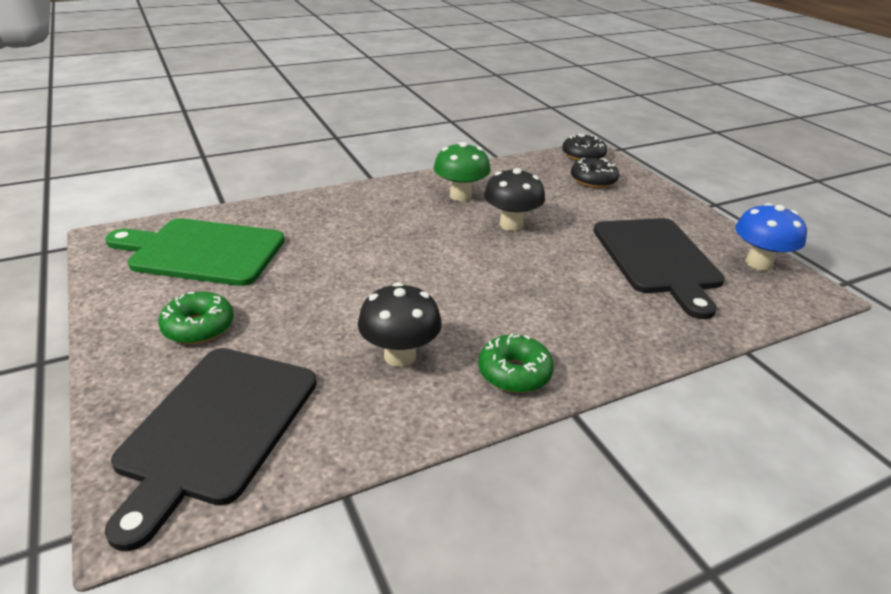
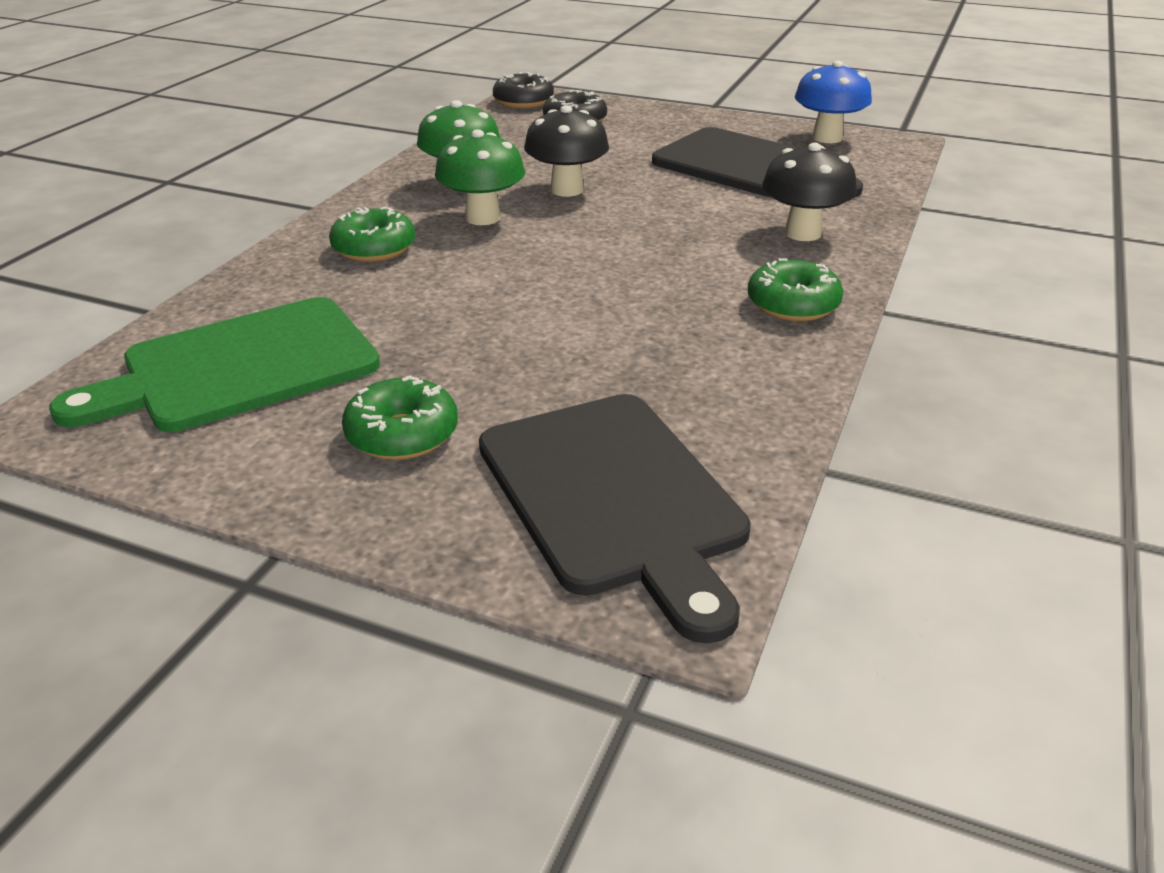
camera: 40 degrees left, 0 degrees up
(356, 215) = (374, 248): none -> green donut
(400, 356) = (673, 344): black mushroom -> black mushroom (803, 233)
(436, 222) = (483, 218): none -> green mushroom

